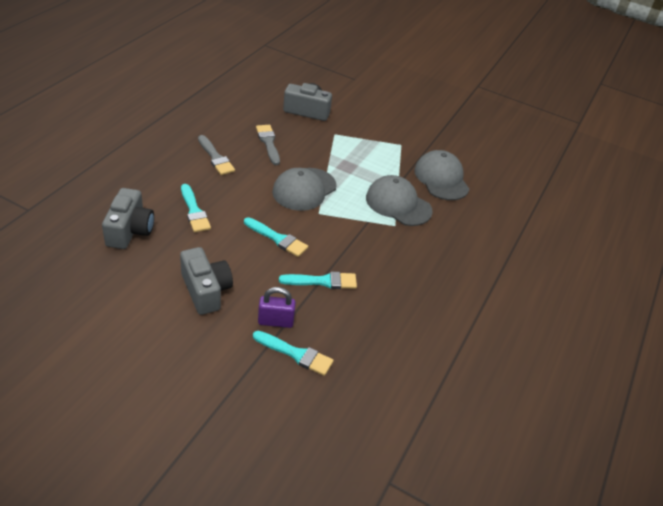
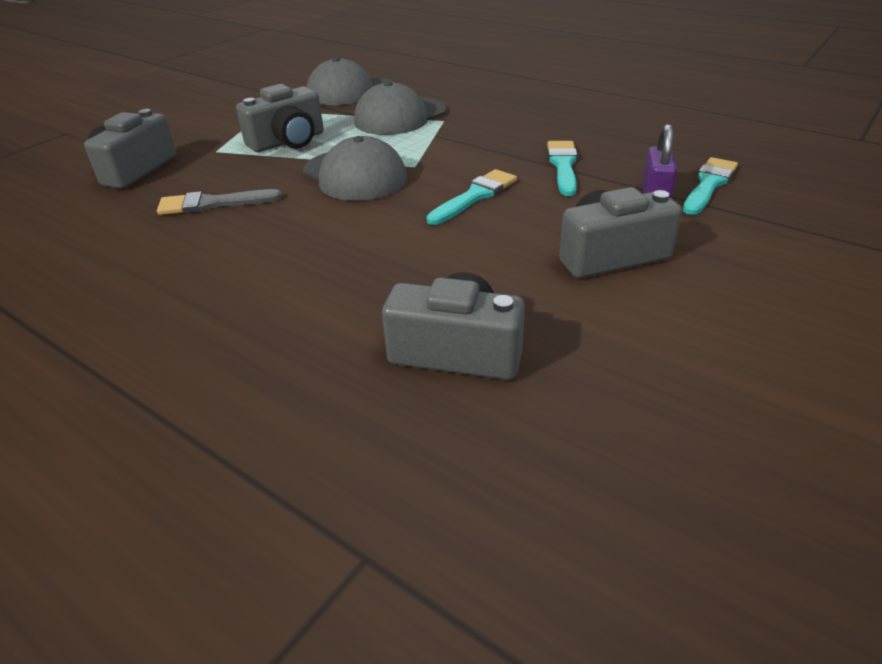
camera: 75 degrees left, 5 degrees down
(194, 211) = (400, 274): turquoise brush -> none
(216, 158) = (236, 255): grey brush -> none
(350, 159) = (288, 142): none -> grey camera

